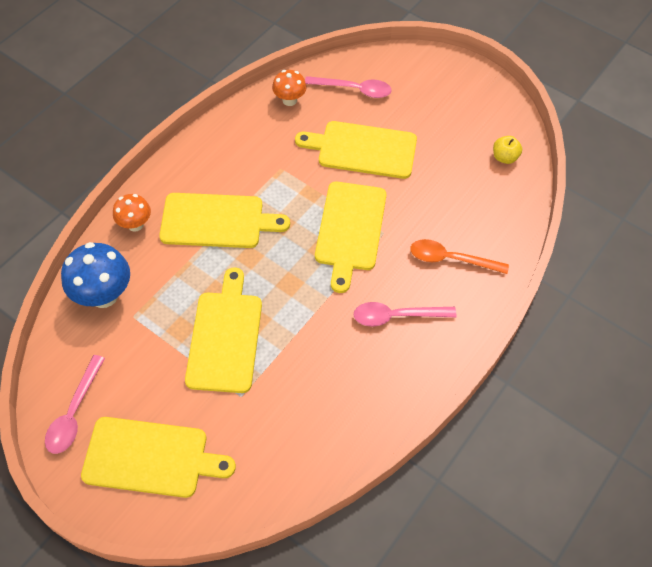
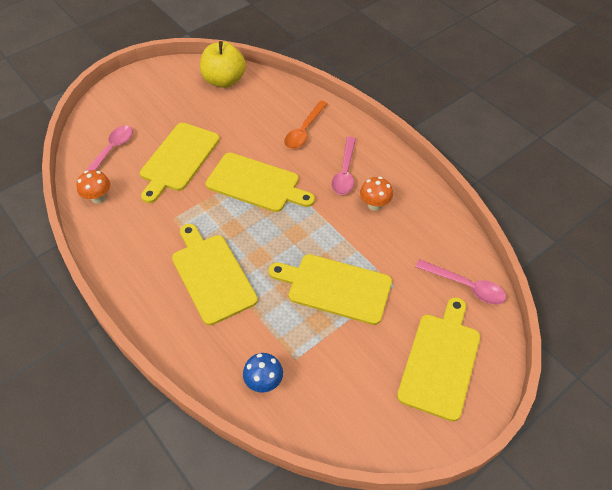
camera: 75 degrees left, 5 degrees down
(74, 412) = (386, 422): pink spoon -> pink spoon (465, 286)
(104, 295) = (264, 382): blue mushroom -> blue mushroom, size x0.60
(135, 224) = (190, 344): orange mushroom -> orange mushroom (374, 205)
(217, 221) = (212, 275): yellow cutting board -> yellow cutting board turned 45 degrees counterclockwise
(504, 157) = (224, 80): yellow apple -> yellow apple, size x1.99

